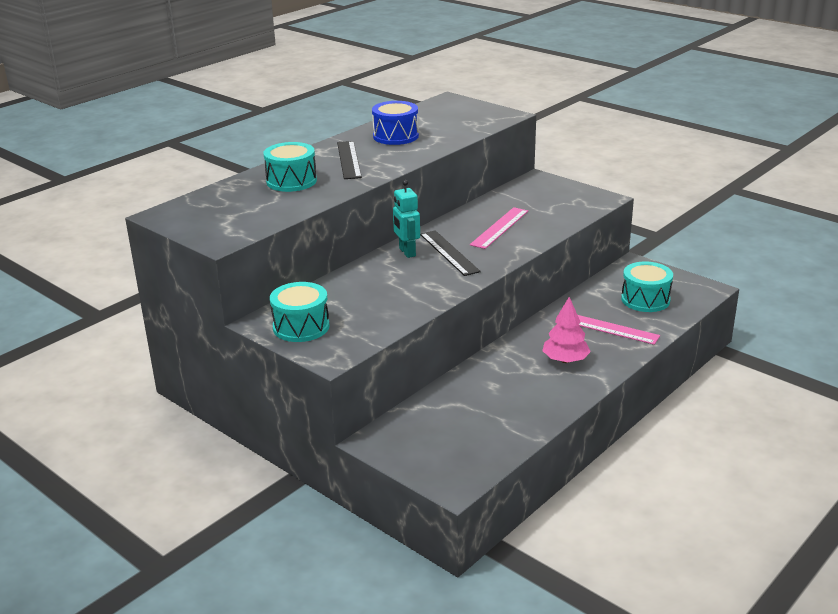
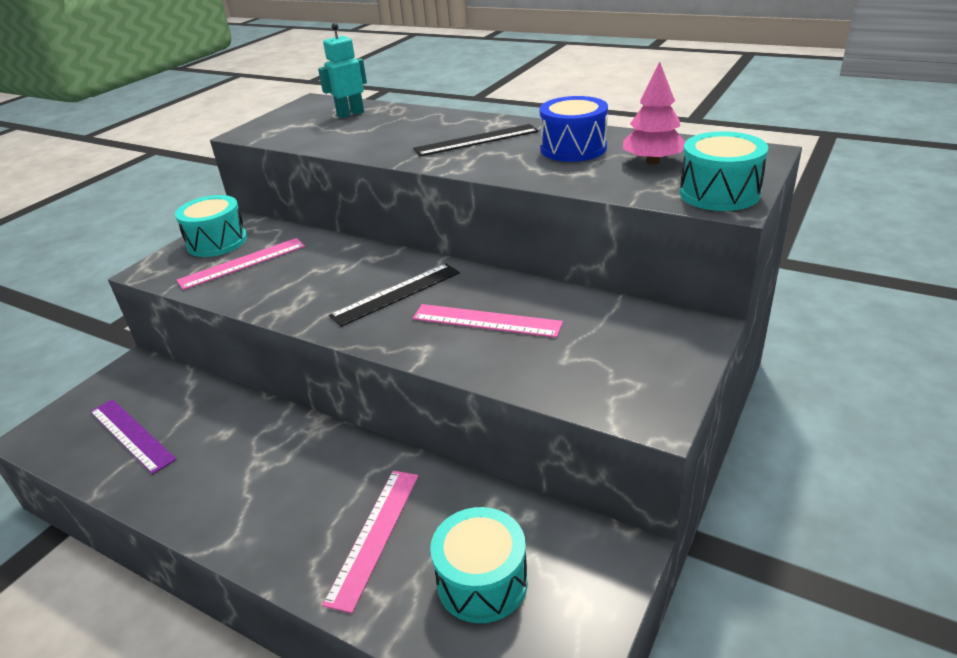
camera: 80 degrees right, 5 degrees up
(291, 181) = (402, 128): turquoise drum -> turquoise drum (719, 193)
(355, 312) = (242, 263): none -> pink ruler
(407, 252) = (393, 265): turquoise robot -> turquoise robot (350, 114)
(476, 429) = (131, 435): none -> purple ruler
(565, 360) = (278, 495): pink tree -> pink tree (652, 162)

